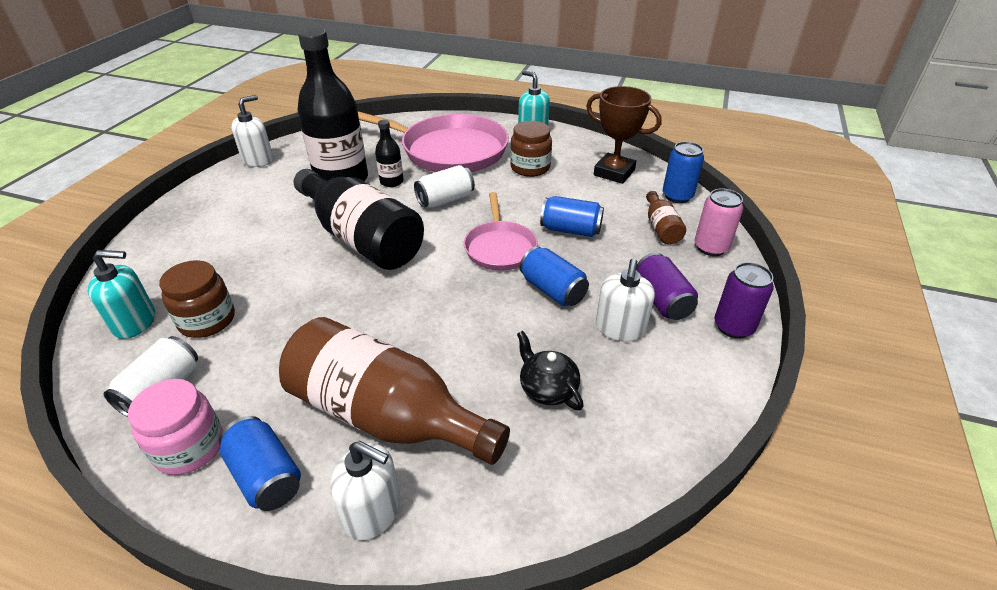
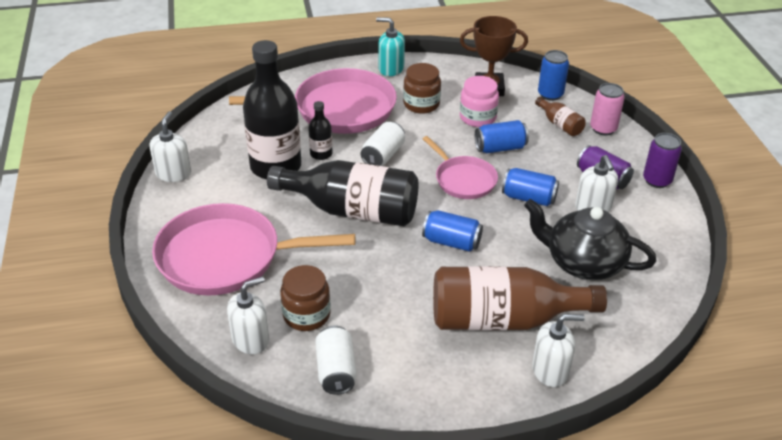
camera: 30 degrees left, 0 degrees up
(135, 322) = (251, 339): turquoise soap dispenser -> white soap dispenser
(189, 447) = (400, 391): pink jar -> pink jar (477, 117)
(210, 240) = (225, 257): none -> pink pan
(265, 476) = (468, 383): blue can -> blue can (451, 242)
(547, 388) = (583, 262): black teapot -> black teapot, size x1.88

